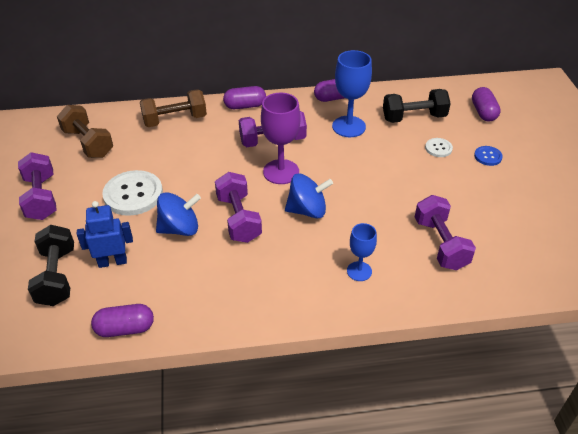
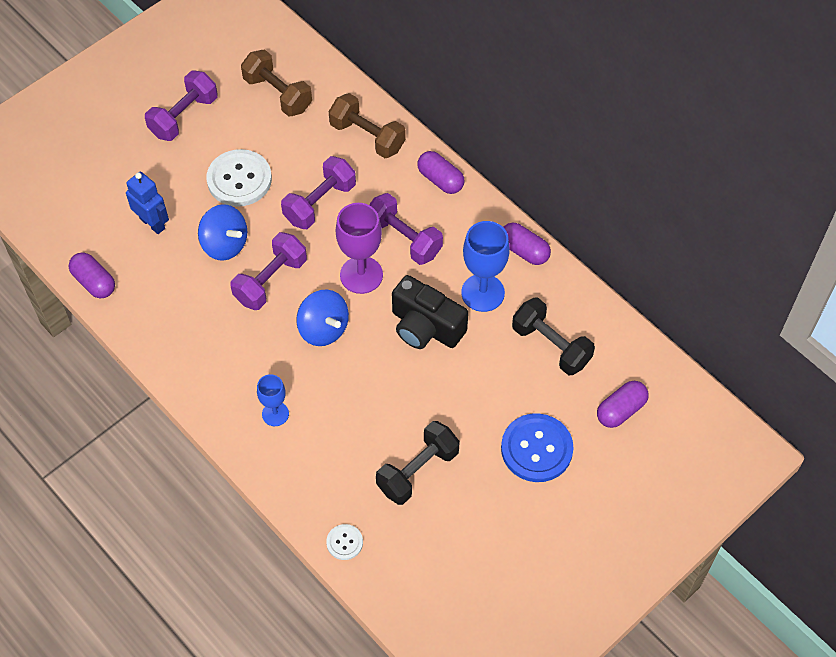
camera: 55 degrees right, 15 degrees up
(57, 276) = (110, 197): black dumbbell -> black dumbbell (417, 471)
(88, 143) = (278, 94): brown dumbbell -> brown dumbbell turned 60 degrees counterclockwise
(352, 162) = (425, 327): none -> black camera
(438, 148) = (513, 395): white button -> white button (344, 542)
(440, 244) = (361, 464): purple dumbbell -> purple dumbbell (320, 203)
(488, 156) = (536, 449): blue button -> blue button, size x2.03

